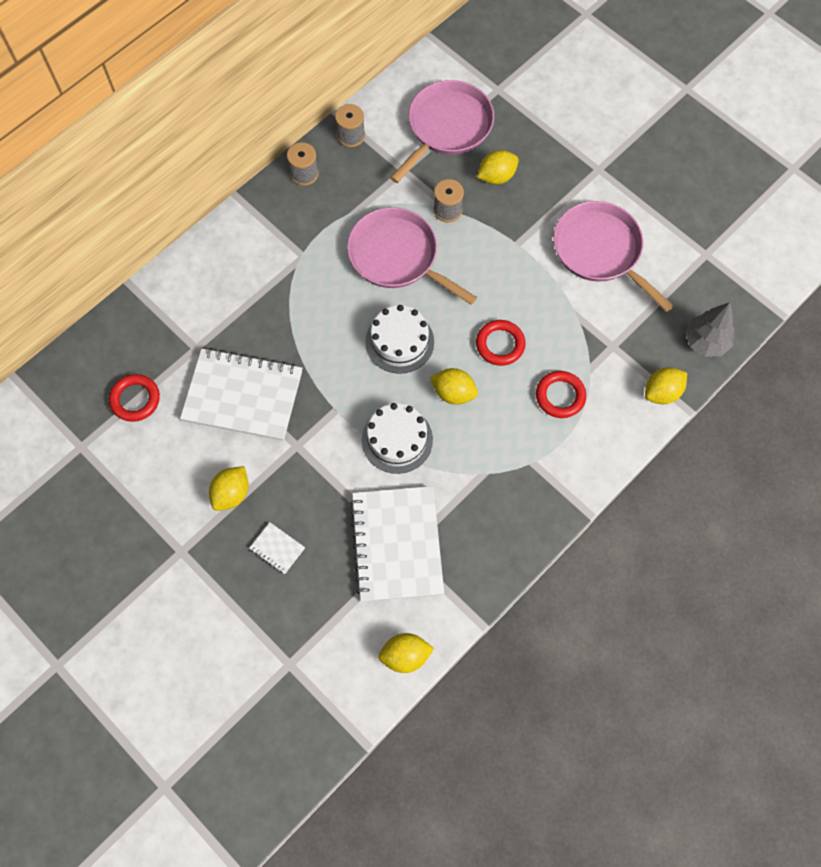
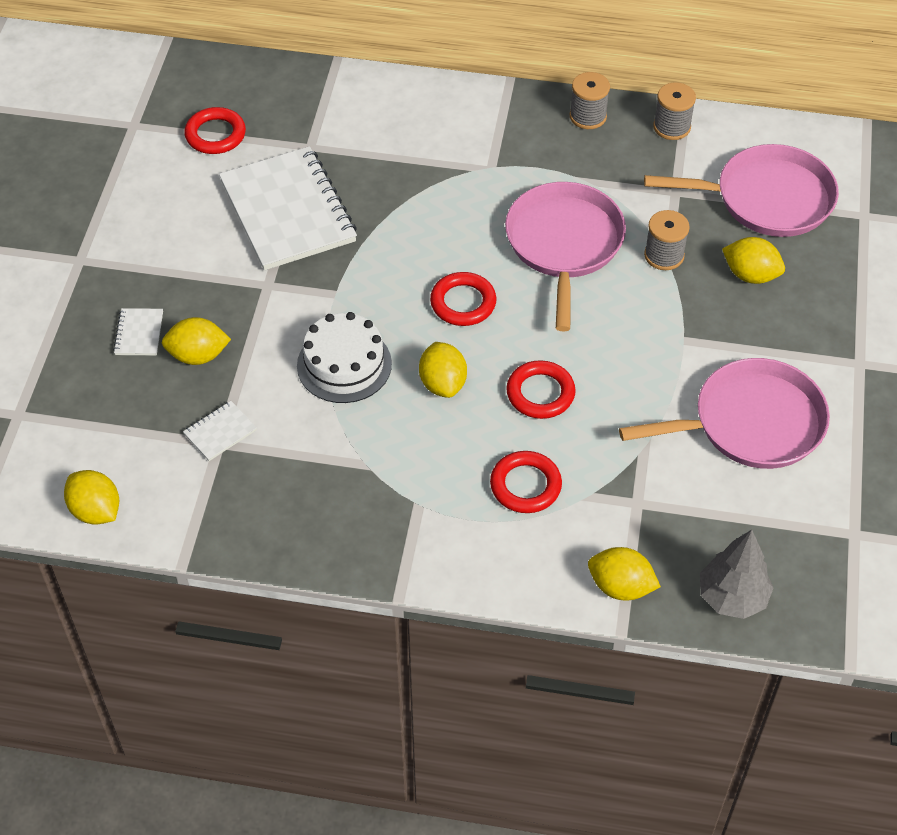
camera: 55 degrees right, 15 degrees down
(231, 494) = (172, 263): yellow lemon -> yellow lemon (198, 355)
(396, 545) = (220, 432): white notebook -> white notebook, size x0.41
(399, 342) = (463, 303): white cake -> red ring
(600, 251) = (751, 423): pink pan -> pink pan turned 60 degrees clockwise

